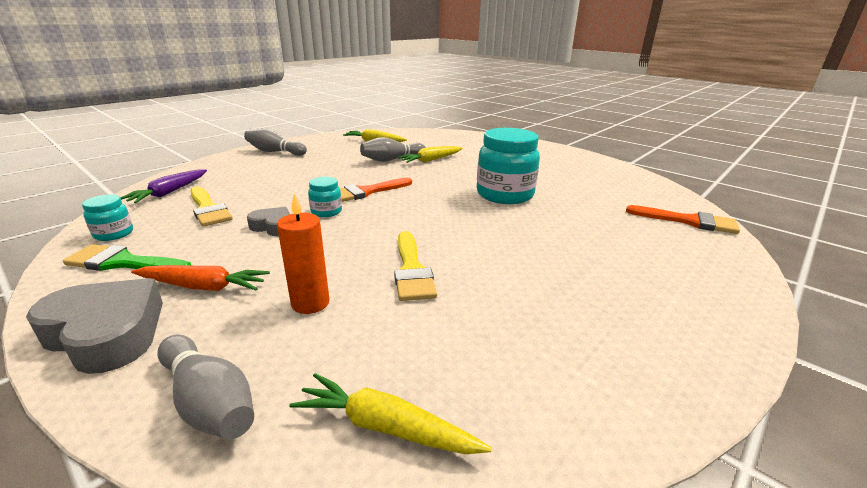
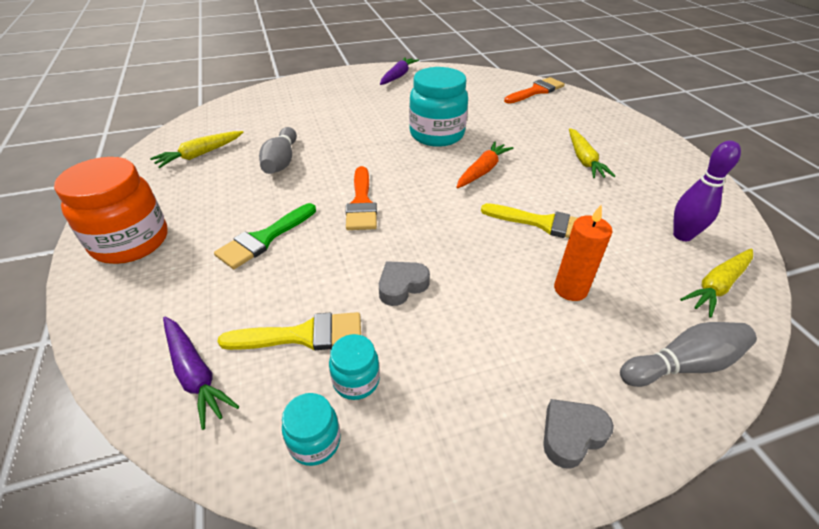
camera: 60 degrees left, 15 degrees up
(107, 333) = (571, 435): grey heart -> grey heart, size x0.57
(124, 262) = (417, 426): green brush -> green brush (264, 239)
(203, 287) = (511, 356): orange carrot -> orange carrot (482, 171)
(275, 152) = (131, 242): grey bowling pin -> orange jar
(326, 212) = (392, 241): turquoise jar -> turquoise jar (356, 380)
(431, 160) = (311, 140): yellow carrot -> yellow carrot (584, 160)
(485, 379) = (682, 235): none -> purple bowling pin
(580, 161) = (398, 76): none -> purple carrot

